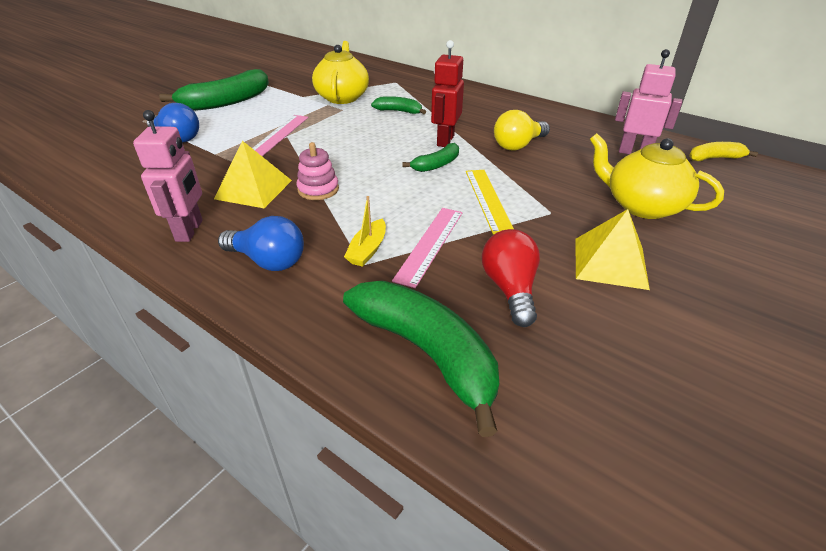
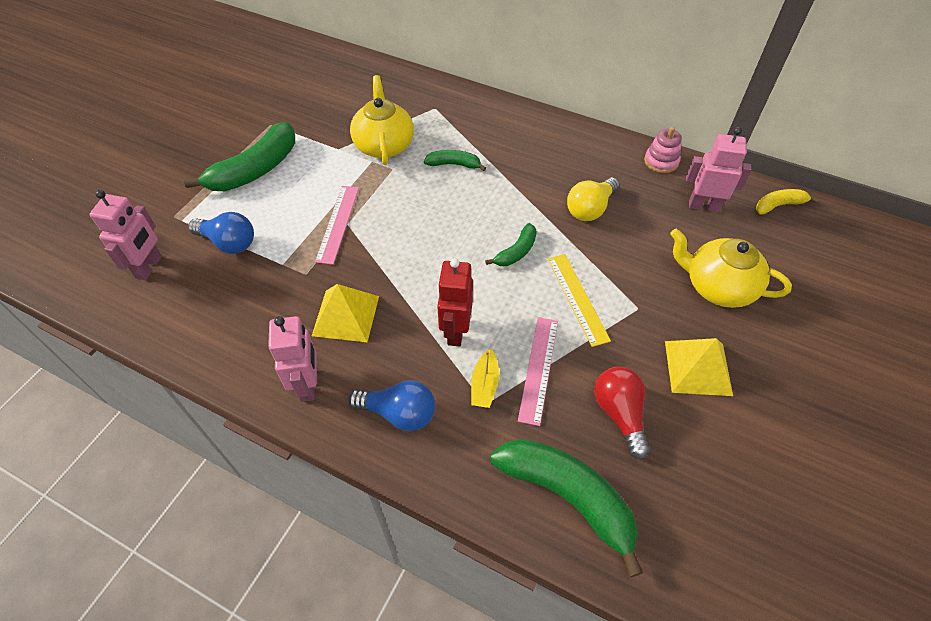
camera: 10 degrees left, 15 degrees up
(101, 145) = (149, 267): none -> pink robot
(318, 189) = (410, 307): pink stacking toy -> pink stacking toy (661, 161)
(445, 140) = (515, 210): red robot -> red robot (455, 331)

